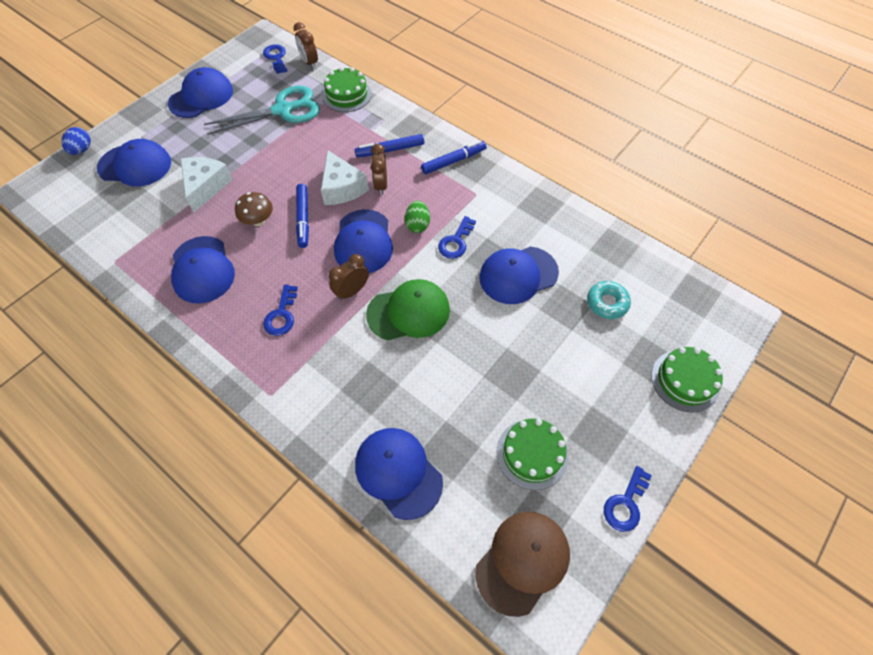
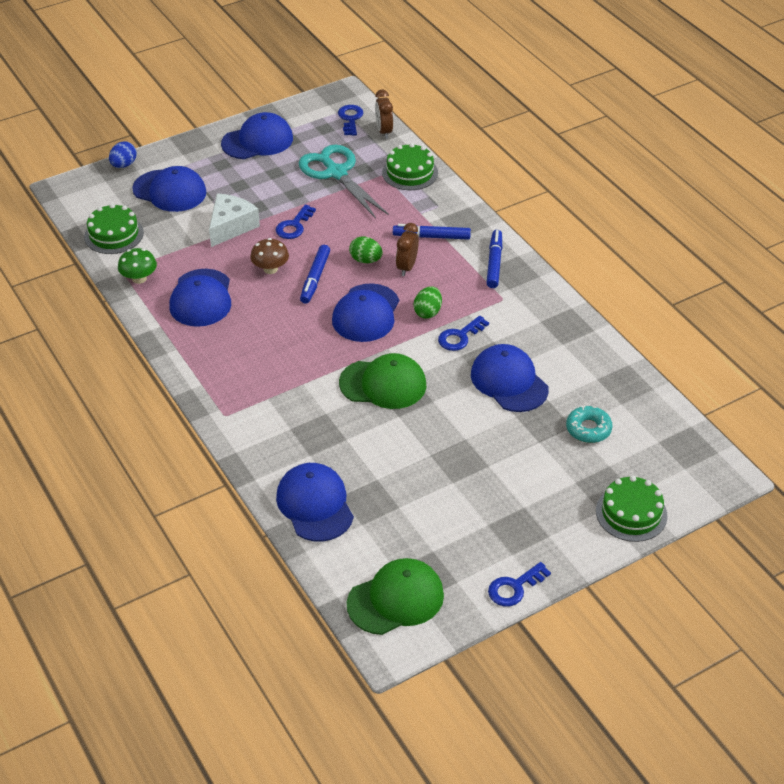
camera: 20 degrees right, 15 degrees down
(133, 265) = (139, 278): none -> green mushroom
(281, 315) = (260, 355): blue key -> blue key (294, 226)
(283, 110) = (336, 173): turquoise scissors -> turquoise scissors turned 120 degrees counterclockwise
(342, 188) = (365, 260): white cheese -> green egg
(352, 291) = (336, 352): brown clock -> none
(453, 161) = (494, 263): blue marker -> blue marker turned 75 degrees counterclockwise
(518, 275) = (509, 381): blue cap -> blue cap turned 60 degrees clockwise
(523, 561) = (396, 599): brown cap -> green cap
(532, 454) = (446, 526): green cake -> green cake (114, 234)

